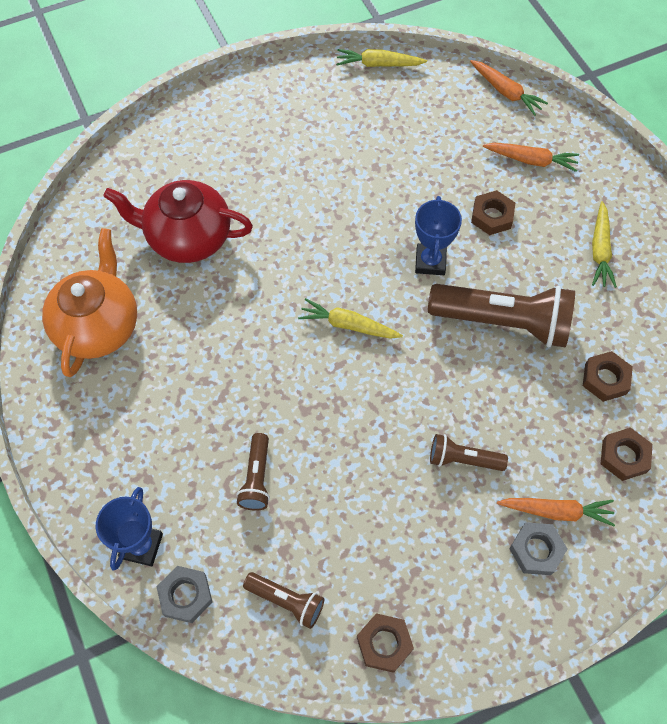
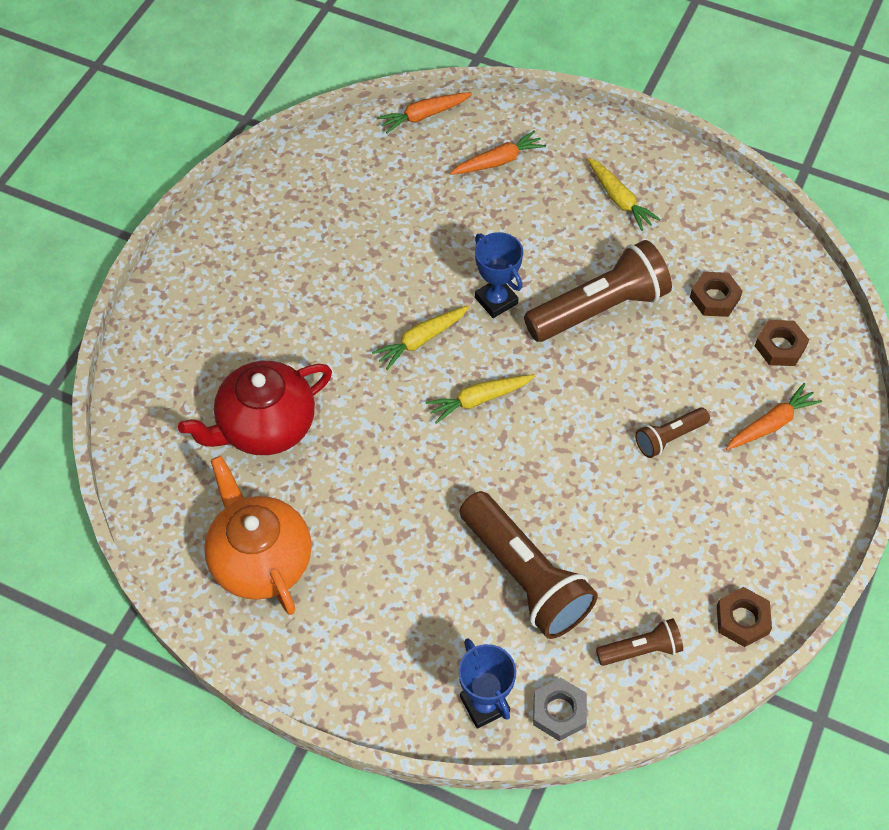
camera: 40 degrees left, 5 degrees down
(256, 478) = (525, 577): brown flashlight -> brown flashlight, size x2.00
(378, 64) = (288, 160): yellow carrot -> yellow carrot (421, 340)
(492, 216) = (510, 229): brown nut -> none
(506, 92) = (423, 116): orange carrot -> orange carrot turned 150 degrees clockwise
(536, 550) = (783, 463): grey nut -> none

